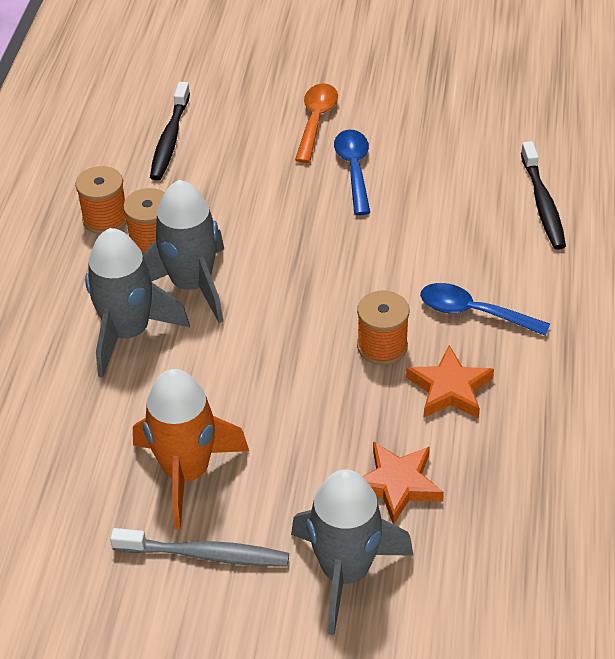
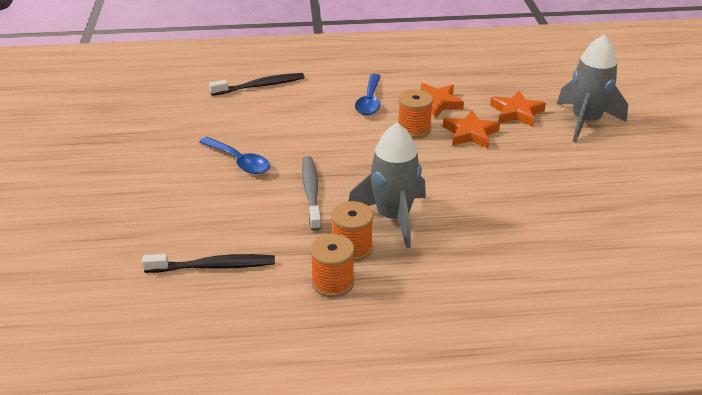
camera: 105 degrees left, 10 degrees down
(128, 333) = (456, 239): grey rocket -> none
(187, 473) = (561, 187): orange rocket -> none
(205, 554) = (613, 169): grey toothbrush -> grey toothbrush (311, 192)
(316, 121) = (179, 188): orange spoon -> none
(352, 408) = (470, 133): none -> orange star
(354, 169) = (239, 161): blue spoon -> blue spoon turned 120 degrees counterclockwise

